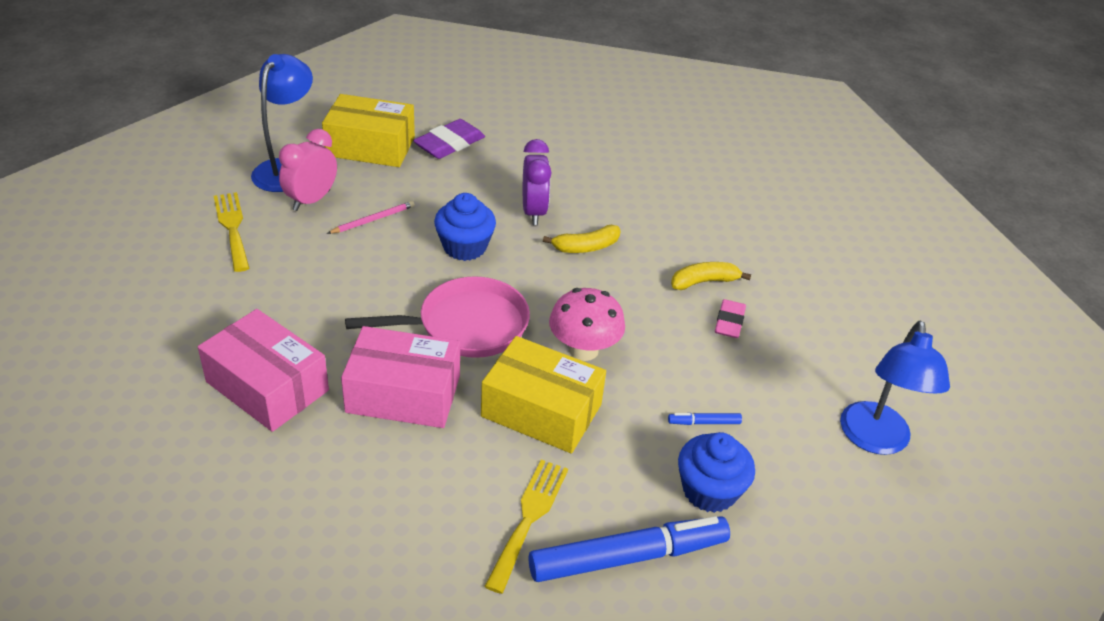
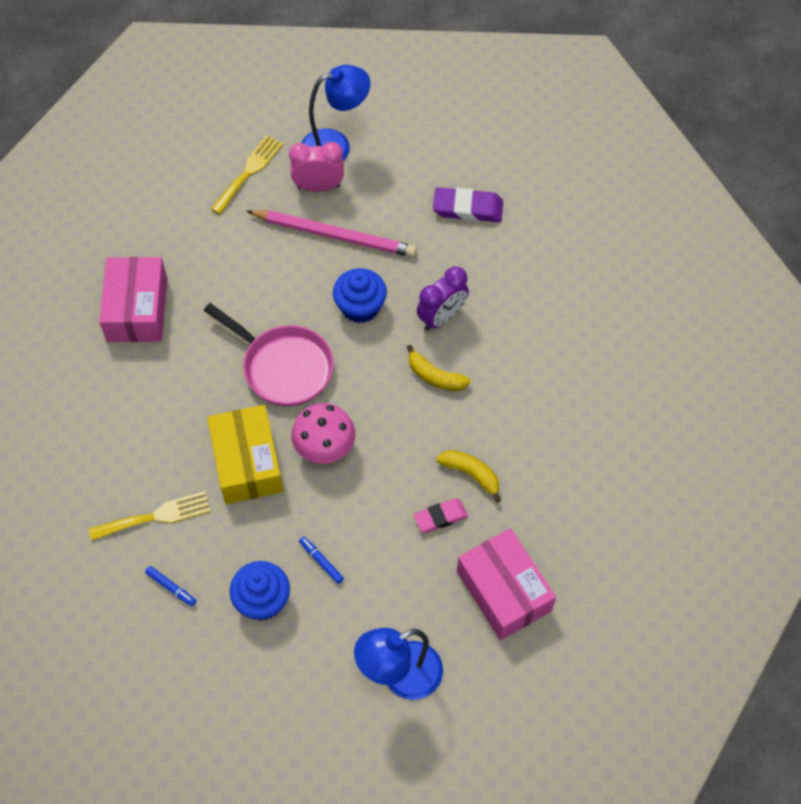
camera: 55 degrees right, 20 degrees up
(370, 146) = (412, 167): yellow box -> none
(373, 219) = (334, 235): pink pencil -> pink pencil, size x2.09
(403, 394) = (193, 380): pink box -> pink box (503, 591)
(628, 557) = (171, 587): blue marker -> blue marker, size x0.41

